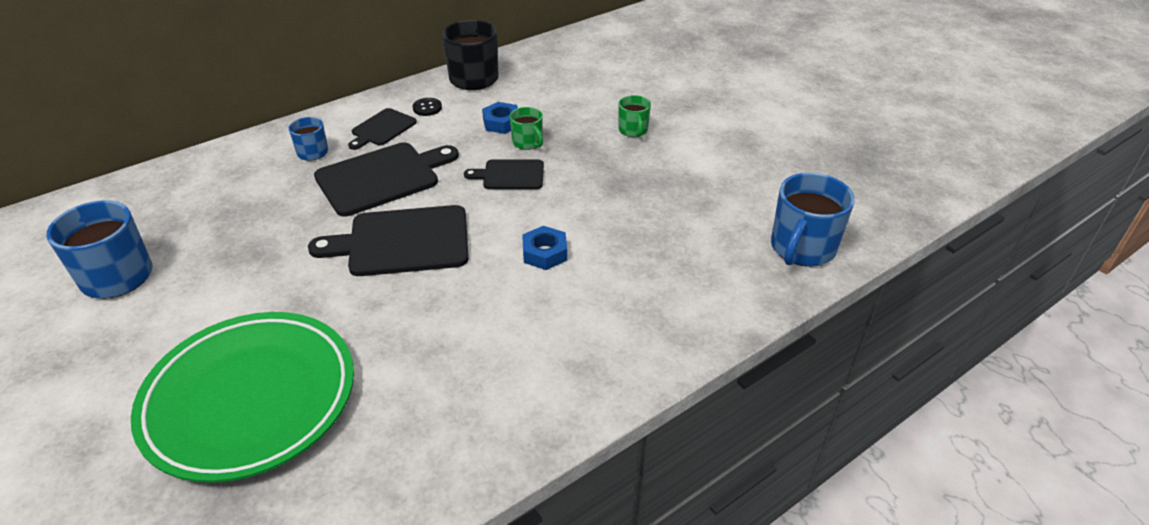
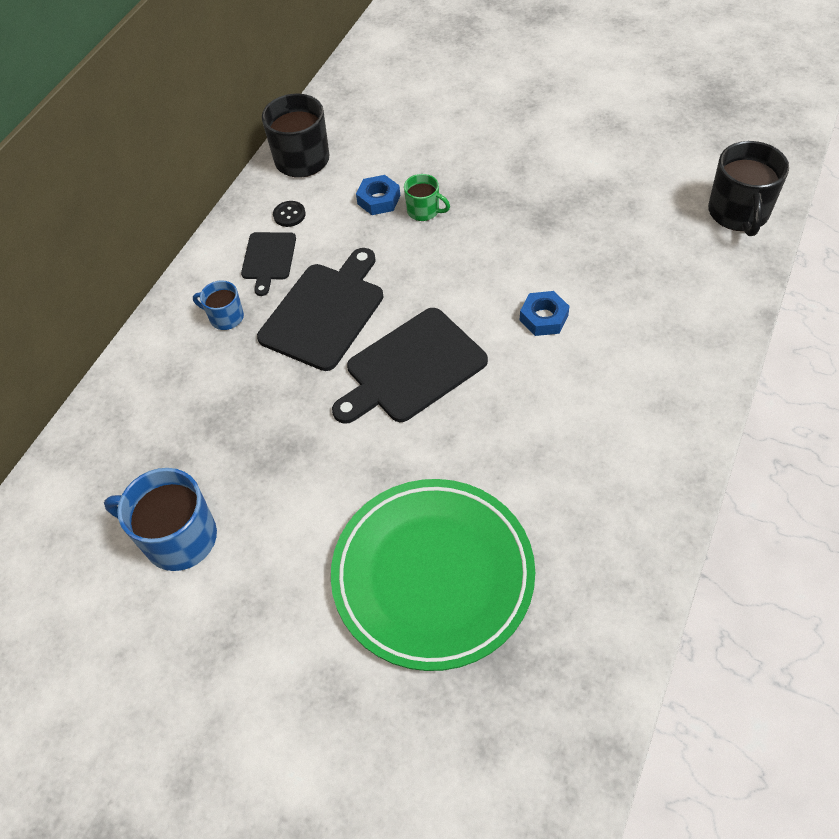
camera: 25 degrees left, 15 degrees up
(510, 175) = (441, 253): black cutting board -> none
(633, 130) = (506, 154): green mug -> none
(802, 248) = (738, 213): blue mug -> black mug

